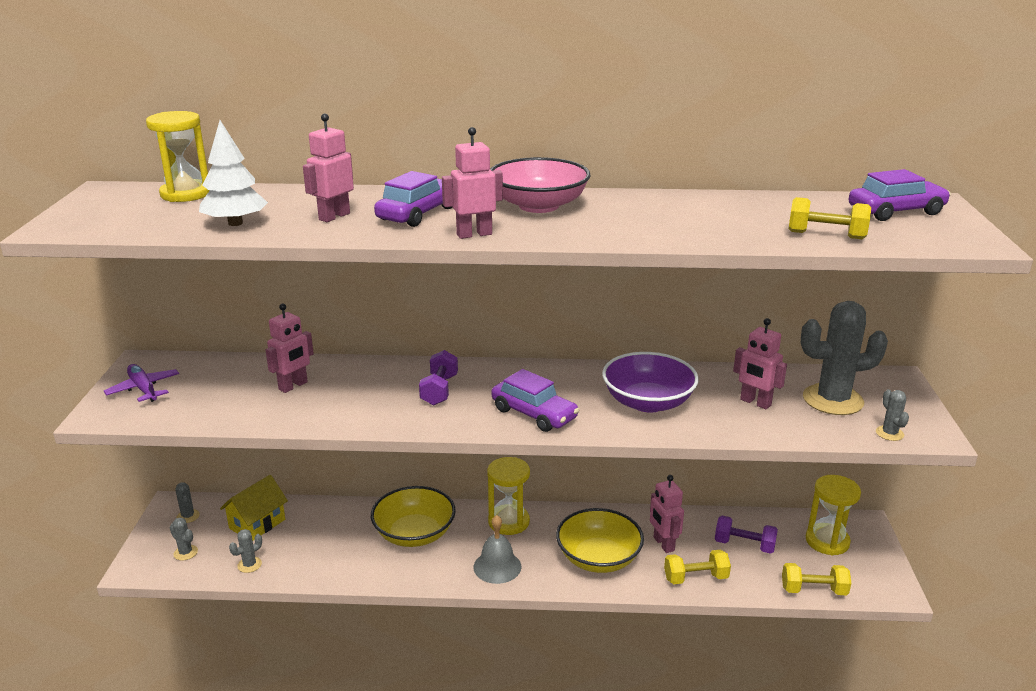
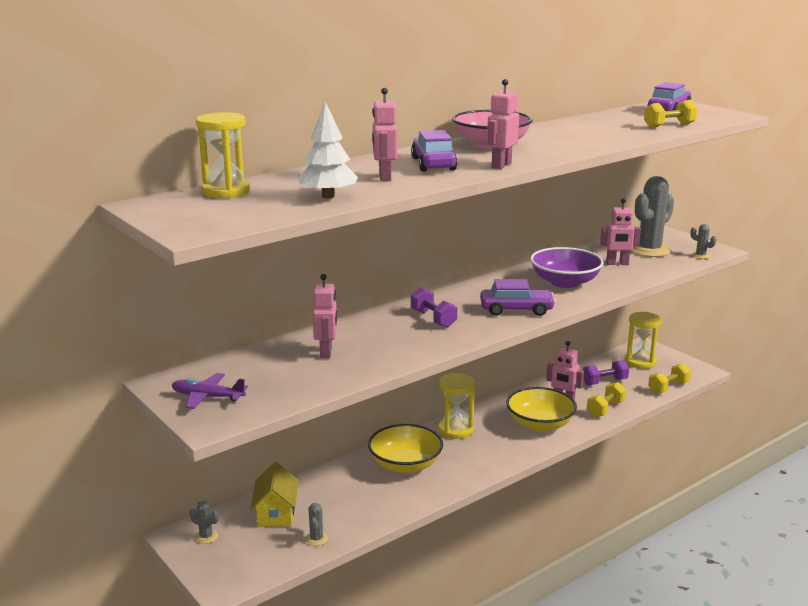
camera: 40 degrees left, 5 degrees down
(185, 553) = (249, 558): grey cactus -> none
(497, 566) = (489, 456): grey bell -> none

